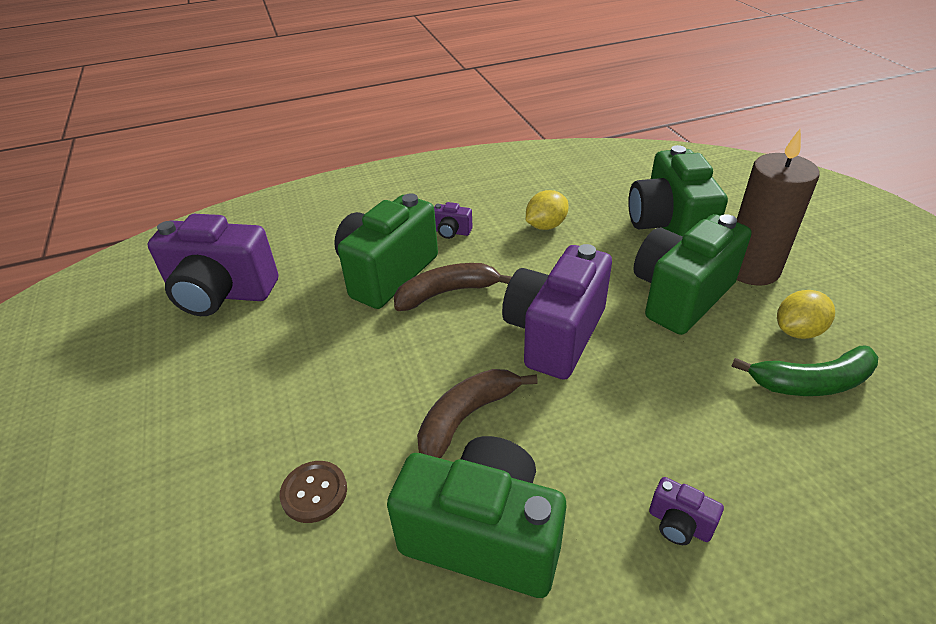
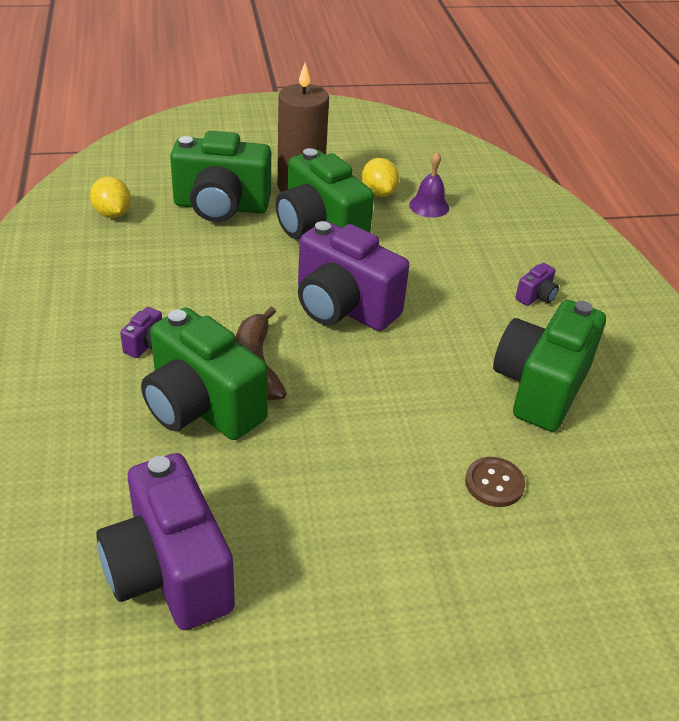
camera: 85 degrees left, 0 degrees up
(221, 294) = (169, 572): purple camera -> purple camera turned 135 degrees clockwise
(466, 417) = (428, 378): brown banana -> none
(546, 226) = (176, 276): yellow lemon -> yellow lemon (112, 213)
(811, 382) = (429, 206): green banana -> purple bell

